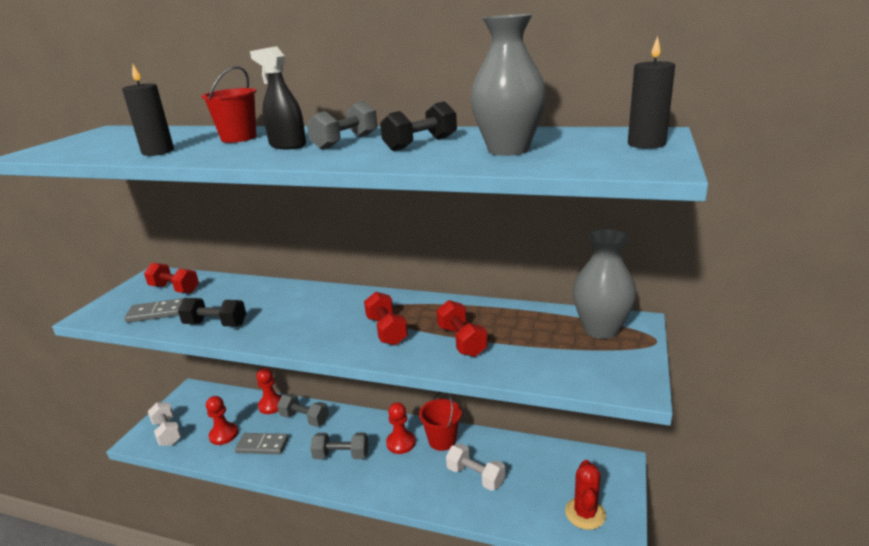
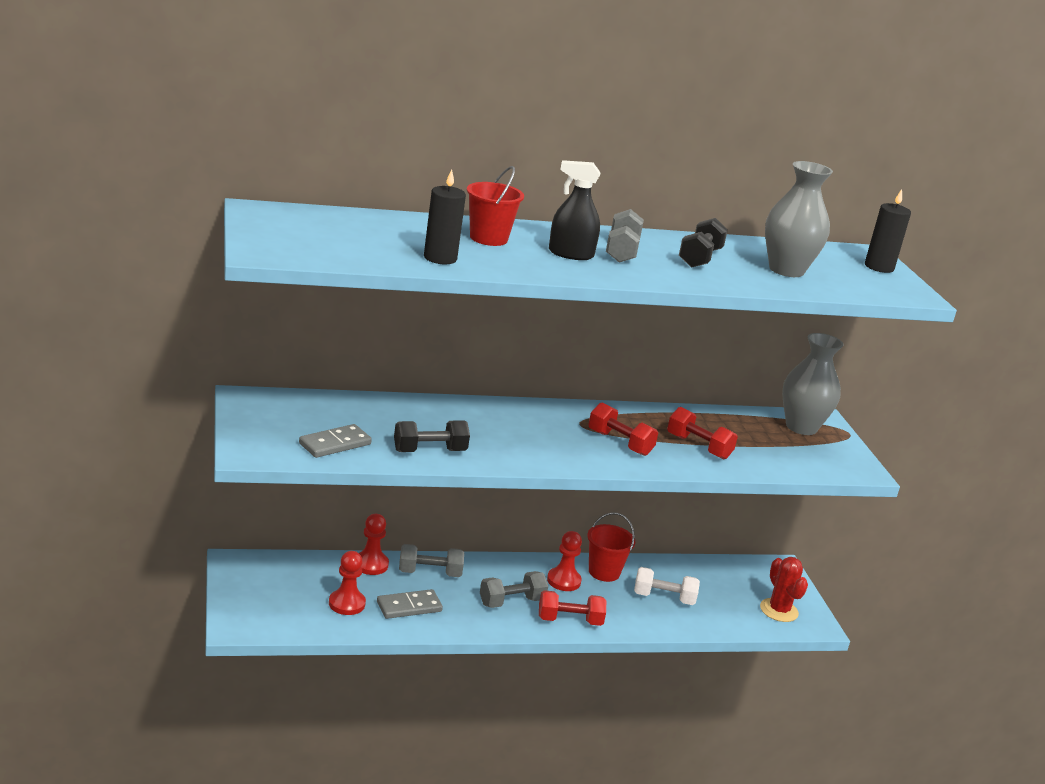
camera: 35 degrees left, 0 degrees up
(167, 432) = (266, 612): white dumbbell -> none
(174, 289) = (309, 414): red dumbbell -> red dumbbell (569, 620)

